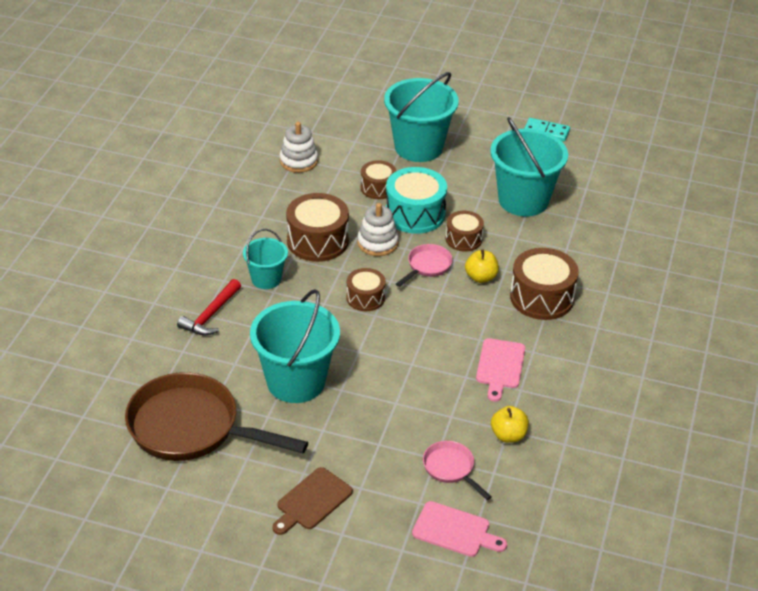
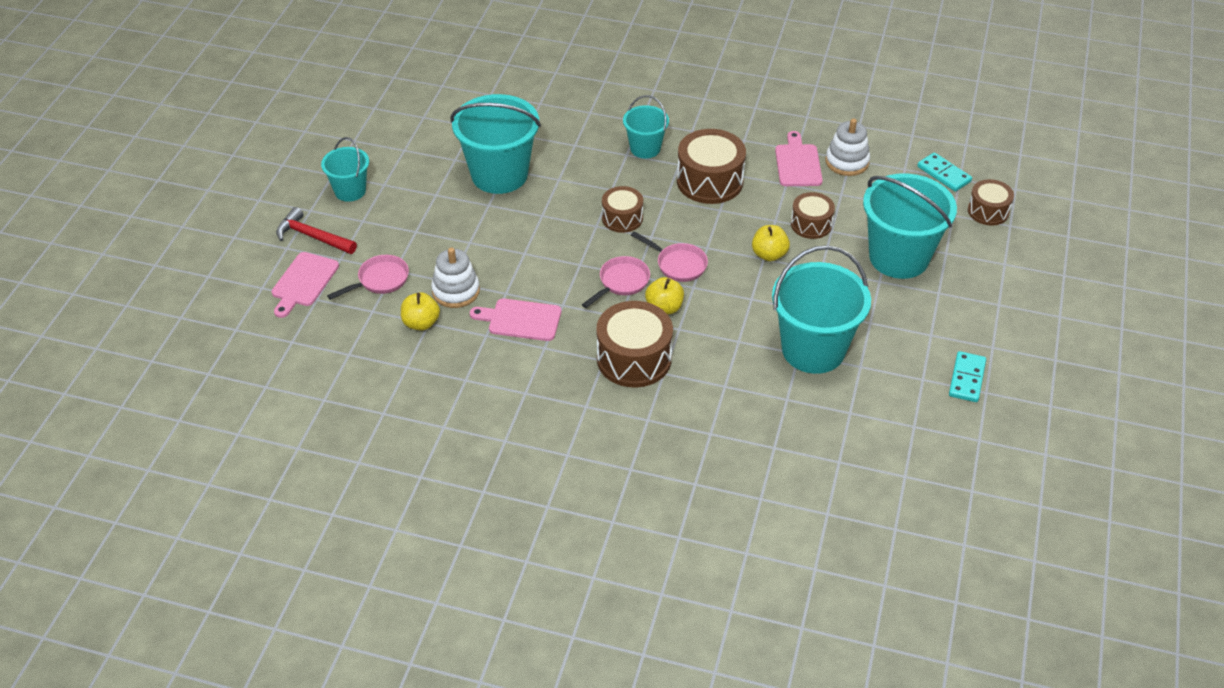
camera: 90 degrees right, 5 degrees up
(191, 428) = (442, 115): brown pan -> none
(210, 315) = (589, 116): red hammer -> red hammer (312, 236)
(298, 188) = (798, 163): none -> pink cutting board
(312, 501) = (350, 191): brown cutting board -> turquoise bucket
(319, 113) = (943, 174): none -> turquoise domino
(377, 243) = (713, 225): white stacking toy -> white stacking toy (456, 291)
(415, 214) = (769, 254): turquoise drum -> yellow apple
(450, 301) = (621, 282): none -> pink pan
(463, 239) = (729, 294): brown drum -> brown drum (988, 211)

